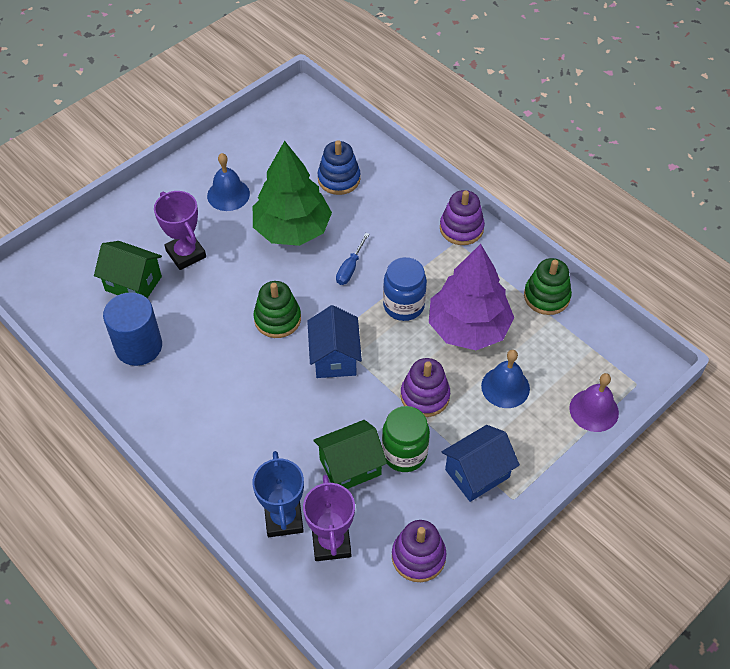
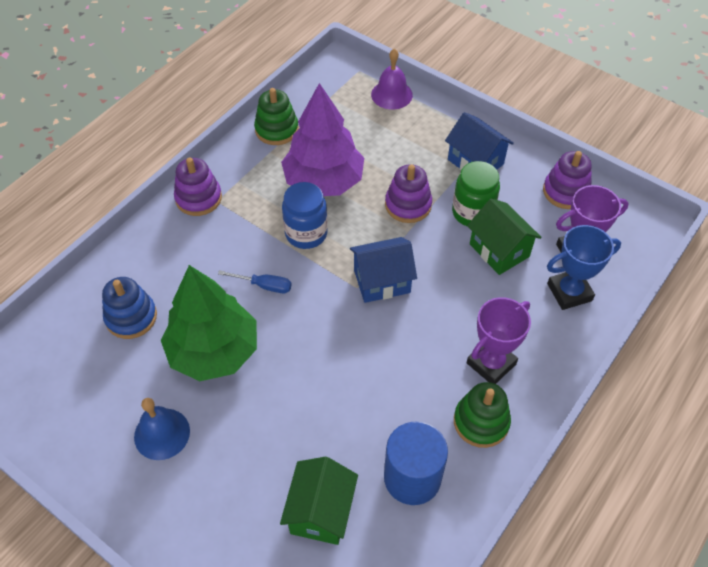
camera: 100 degrees left, 0 degrees up
(186, 254) = (265, 460): purple trophy -> purple trophy (491, 363)
(277, 319) = (344, 341): green stacking toy -> green stacking toy (481, 422)
(505, 387) = (383, 150): blue bell -> none

